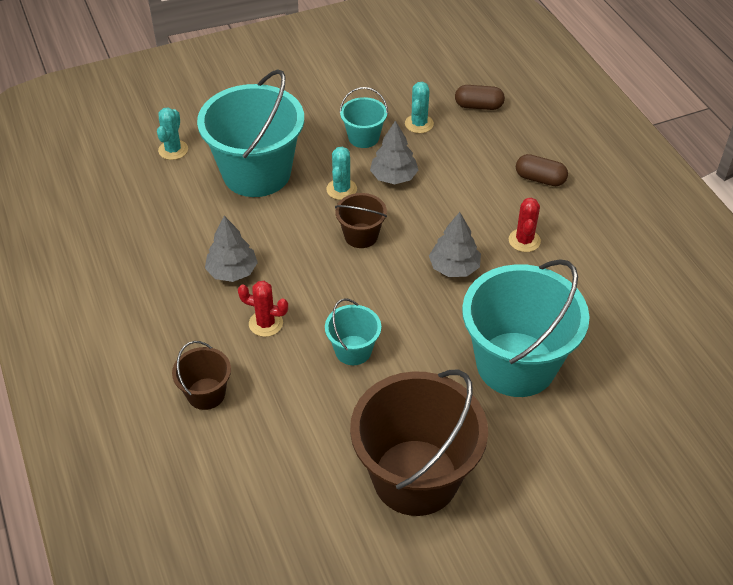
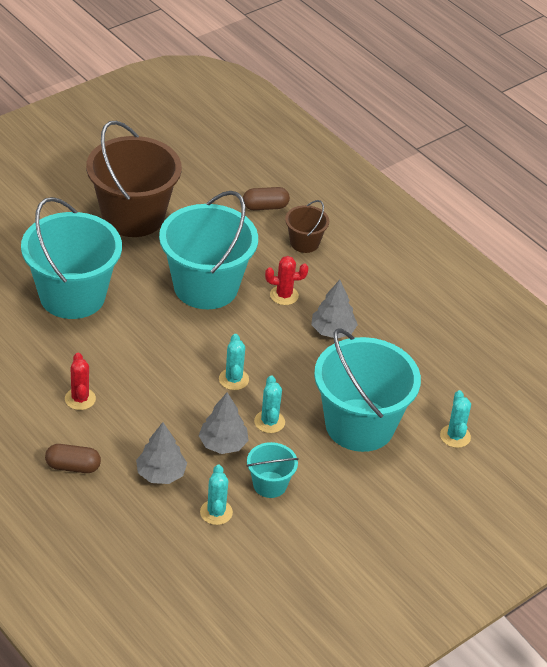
camera: 160 degrees right, 5 degrees down
(353, 350) = (206, 287): turquoise bucket -> turquoise bucket, size x2.13
(361, 236) = (233, 379): brown bucket -> turquoise cactus
(454, 267) = (140, 364): grey tree -> grey tree (161, 474)
(478, 106) = (155, 549): brown capsule -> brown capsule (265, 207)

